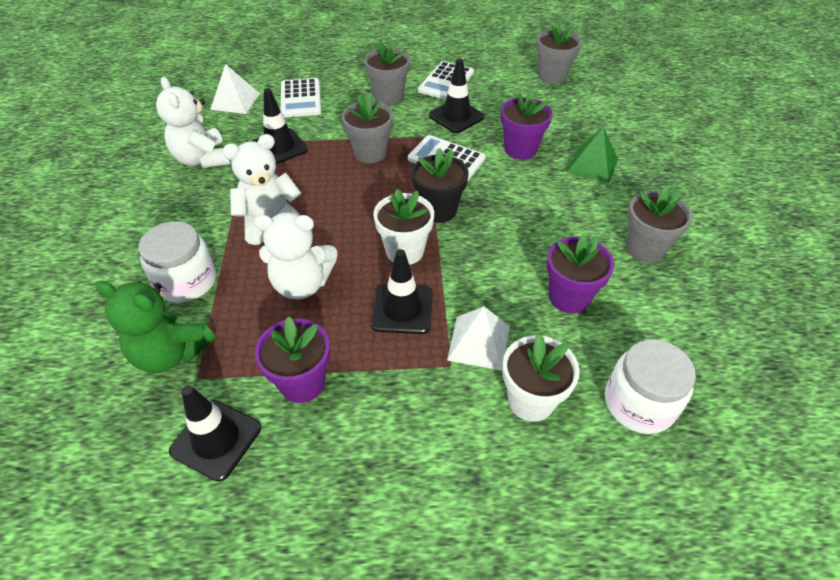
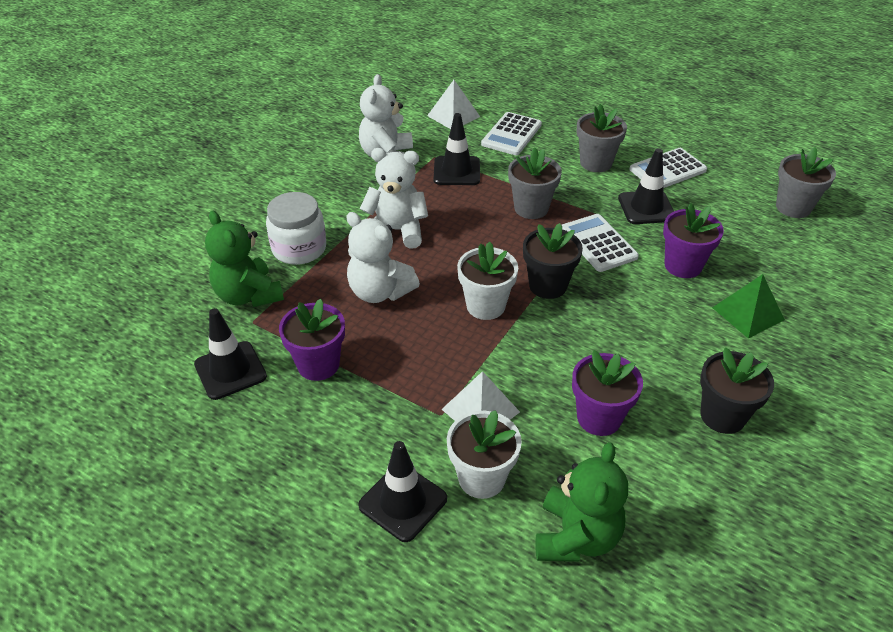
camera: 35 degrees right, 5 degrees down
(402, 309) = (441, 351): black traffic cone -> black traffic cone (403, 502)
(639, 403) = (576, 537): white jar -> green teddy bear
(644, 249) = (722, 416): grey flower pot -> black flower pot

